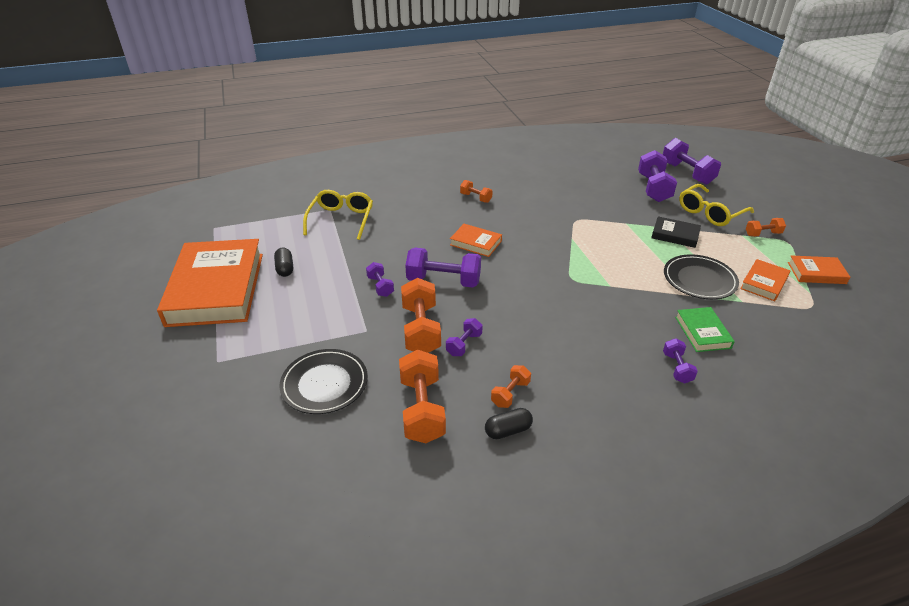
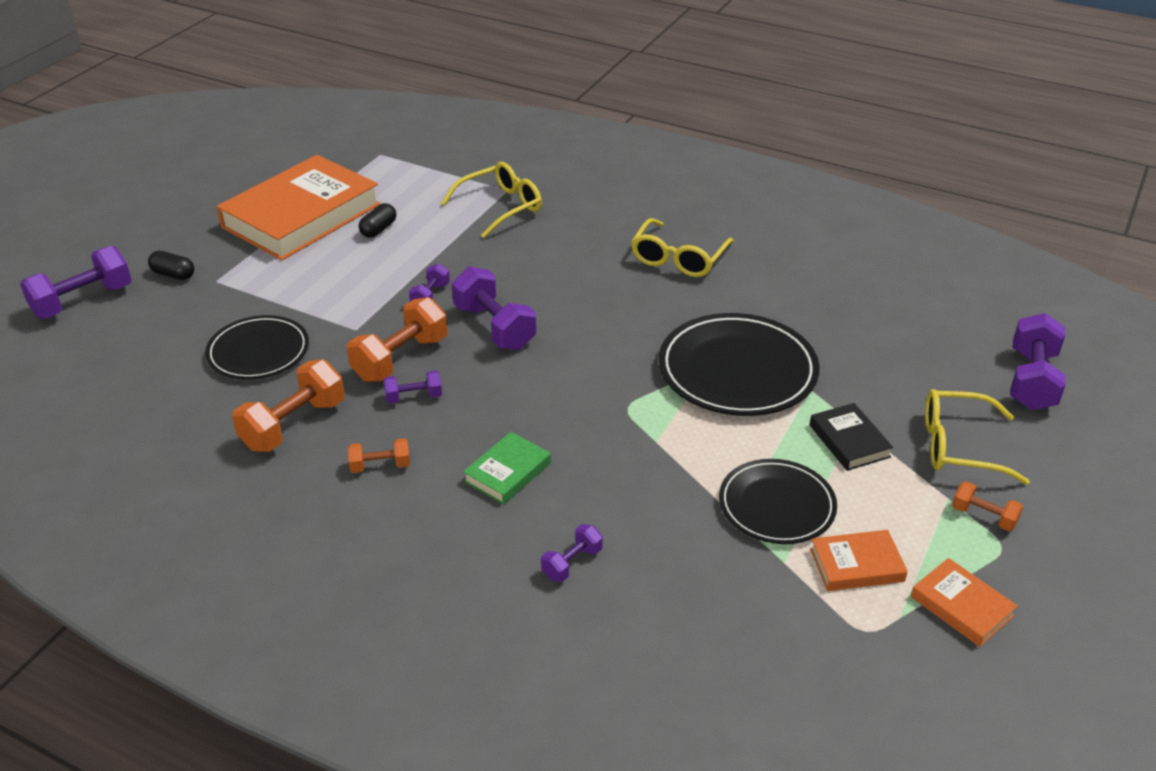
camera: 45 degrees right, 0 degrees up
(475, 198) = (678, 258): orange dumbbell -> yellow glasses
(475, 243) = (591, 308): orange book -> none
(508, 430) = (328, 492): black capsule -> black capsule (173, 274)
(586, 233) = (737, 370): none -> black plate
(653, 188) = (936, 371): purple dumbbell -> purple dumbbell (83, 301)
(702, 332) = (668, 555): green book -> green book (507, 472)

